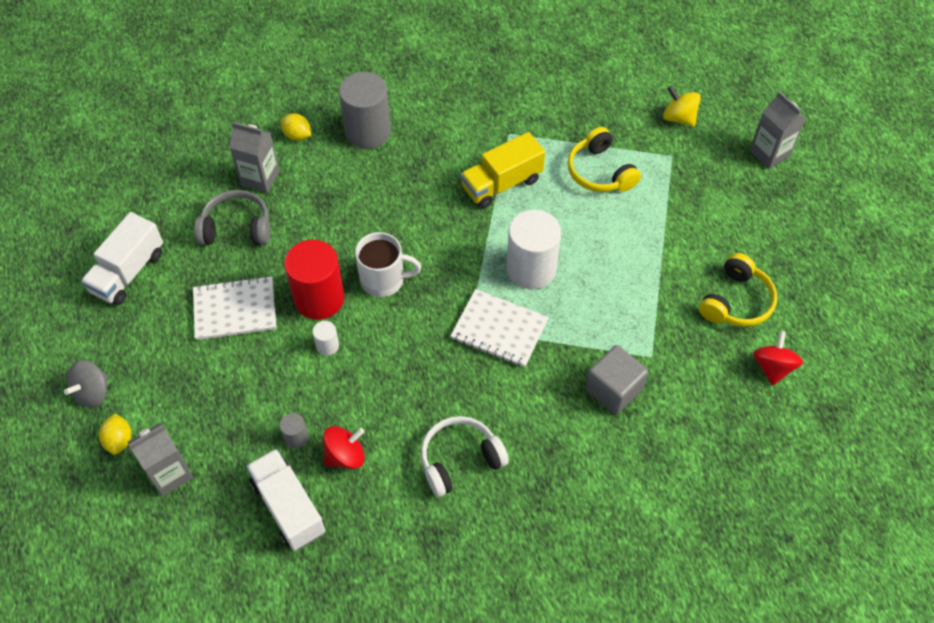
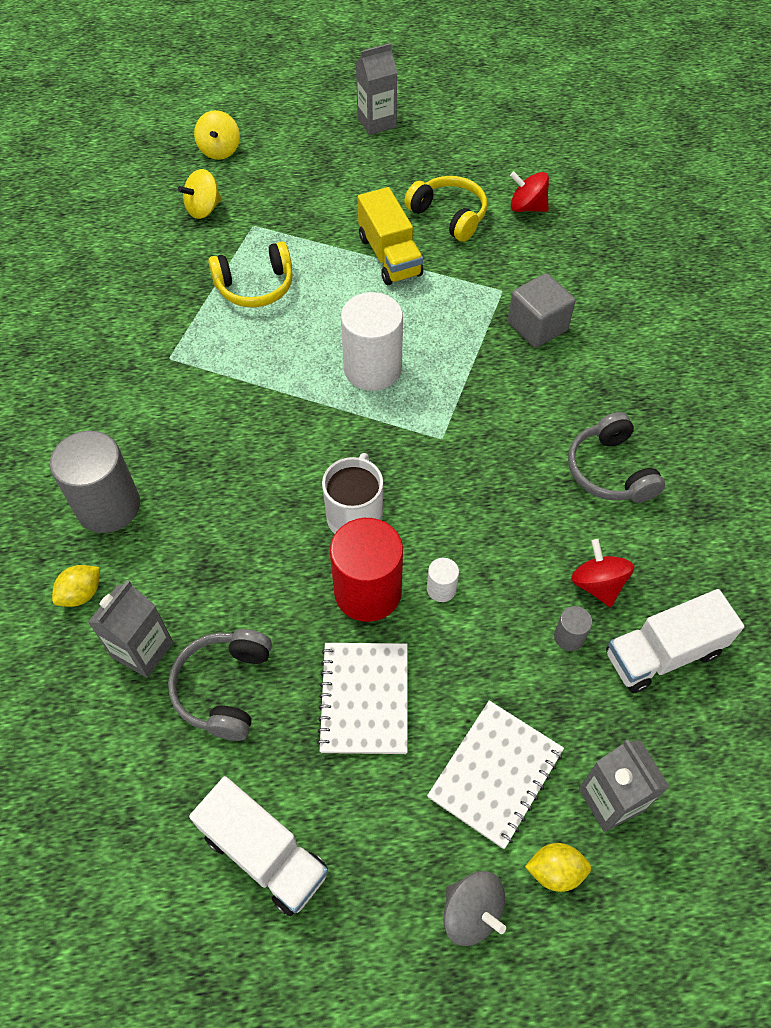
camera: 80 degrees left, 0 degrees up
(460, 460) = (610, 471): white headphones -> grey headphones
(499, 329) = (448, 410): white notebook -> white notebook (495, 774)
(502, 184) = (244, 376): yellow truck -> yellow truck (389, 256)
(757, 112) = (219, 150): none -> yellow spinning top
(769, 153) = (276, 154): grey carton -> grey carton (376, 122)

